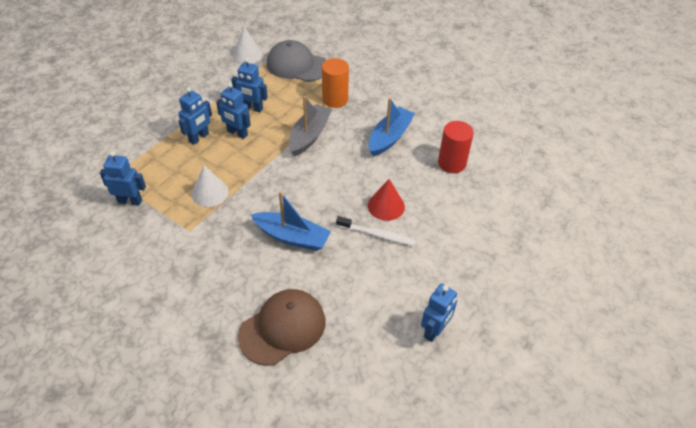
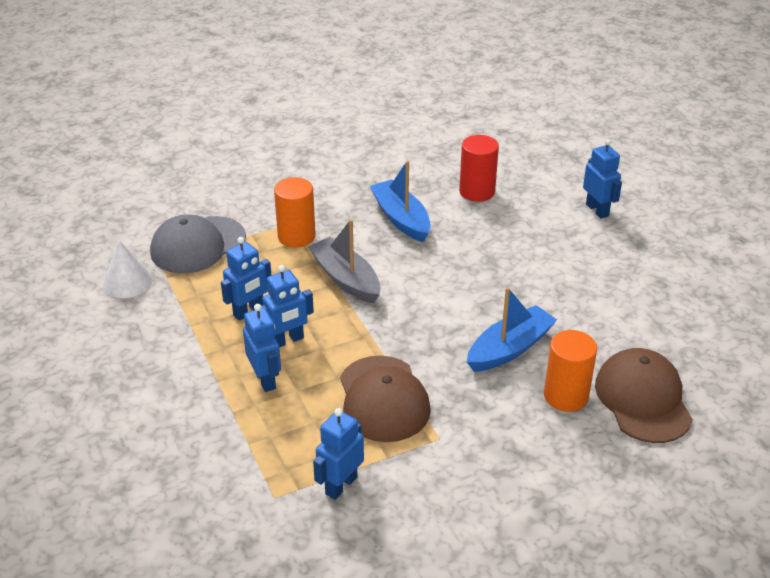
camera: 60 degrees left, 10 degrees down
(210, 193) = (383, 399): white cone -> brown cap
(262, 282) = (566, 396): none -> orange cylinder
(377, 235) = (548, 282): white toothbrush -> none
(386, 206) = (509, 260): red cone -> none
(434, 330) = (699, 289): blue robot -> blue robot (597, 210)

